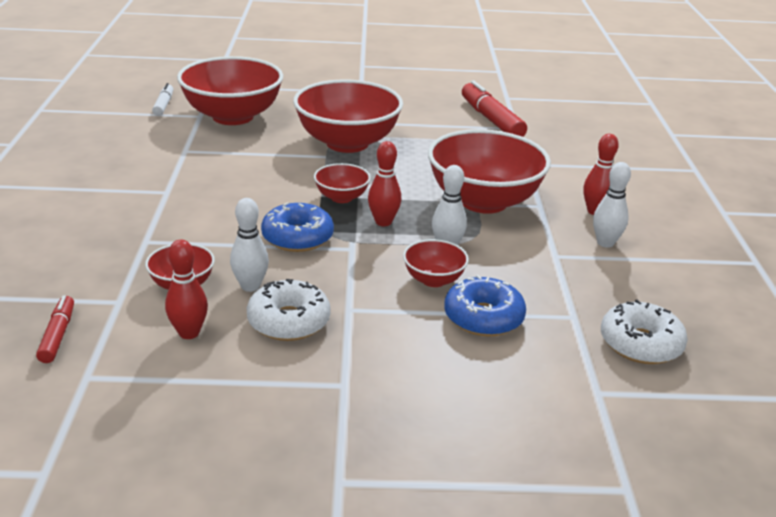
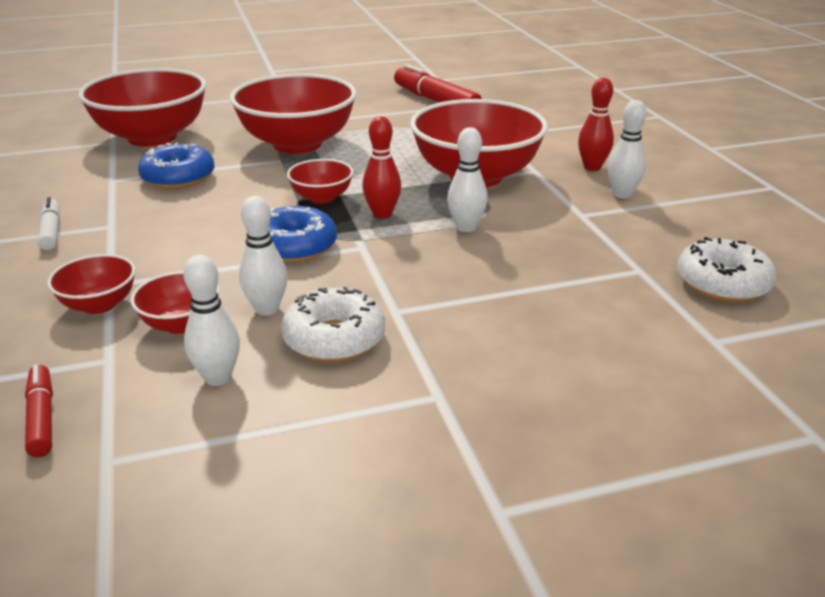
camera: 15 degrees left, 0 degrees up
(163, 105) = (63, 137): white marker -> white marker (51, 231)
(189, 333) = (218, 377): red bowling pin -> white bowling pin
(433, 279) = (472, 262): red bowl -> red bowl (99, 304)
(483, 317) = (548, 290): blue donut -> blue donut (178, 178)

